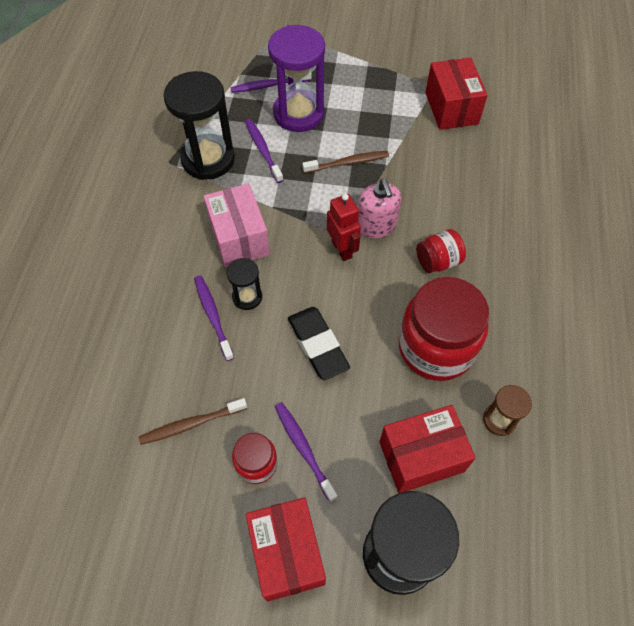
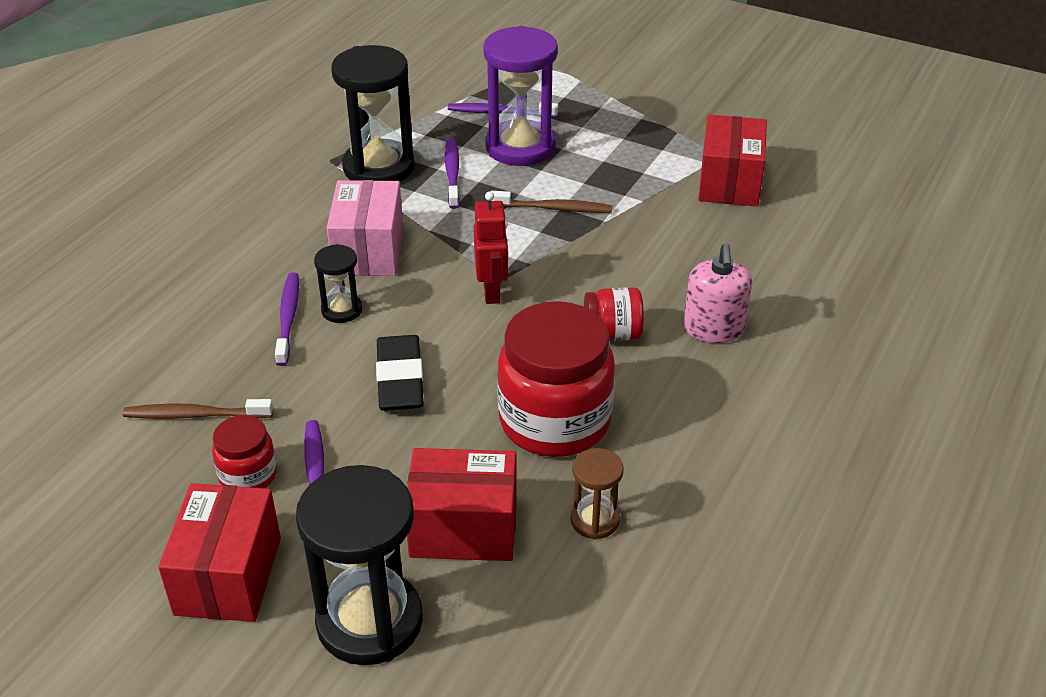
camera: 20 degrees right, 20 degrees down
(376, 225) = (552, 279): pink soap dispenser -> pink soap dispenser (713, 329)

